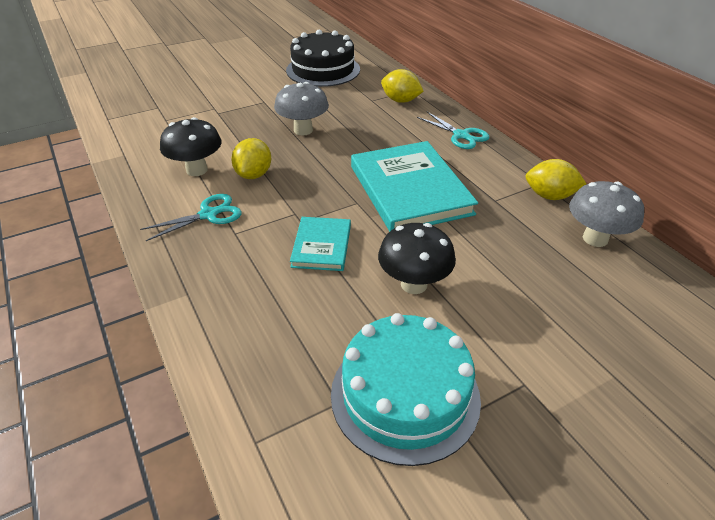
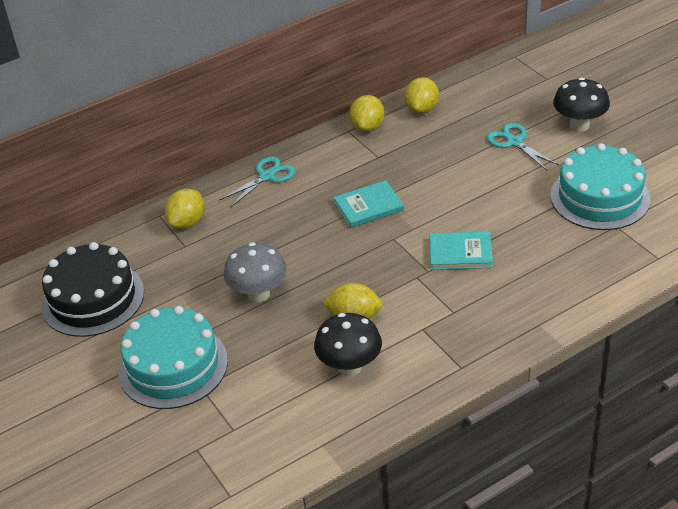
camera: 90 degrees left, 0 degrees up
(208, 215) = (429, 337): turquoise scissors -> turquoise scissors (514, 142)
(241, 98) = (173, 366): none -> turquoise cake
(409, 190) = (368, 206): turquoise book -> turquoise book, size x0.52
(414, 284) = (495, 198): black mushroom -> black mushroom (579, 125)
(595, 238) = (422, 109): grey mushroom -> yellow lemon

